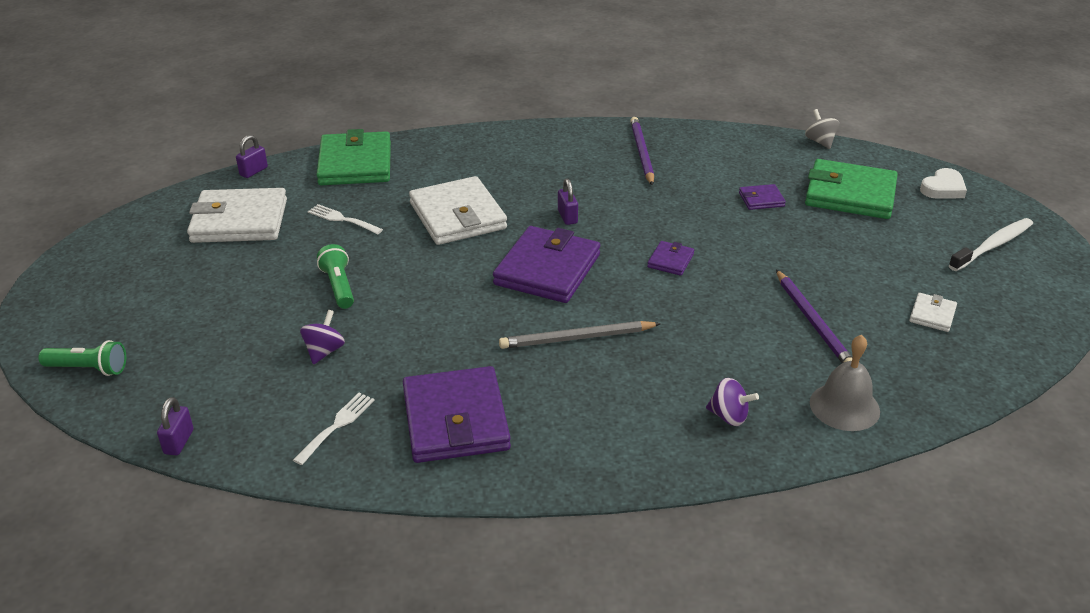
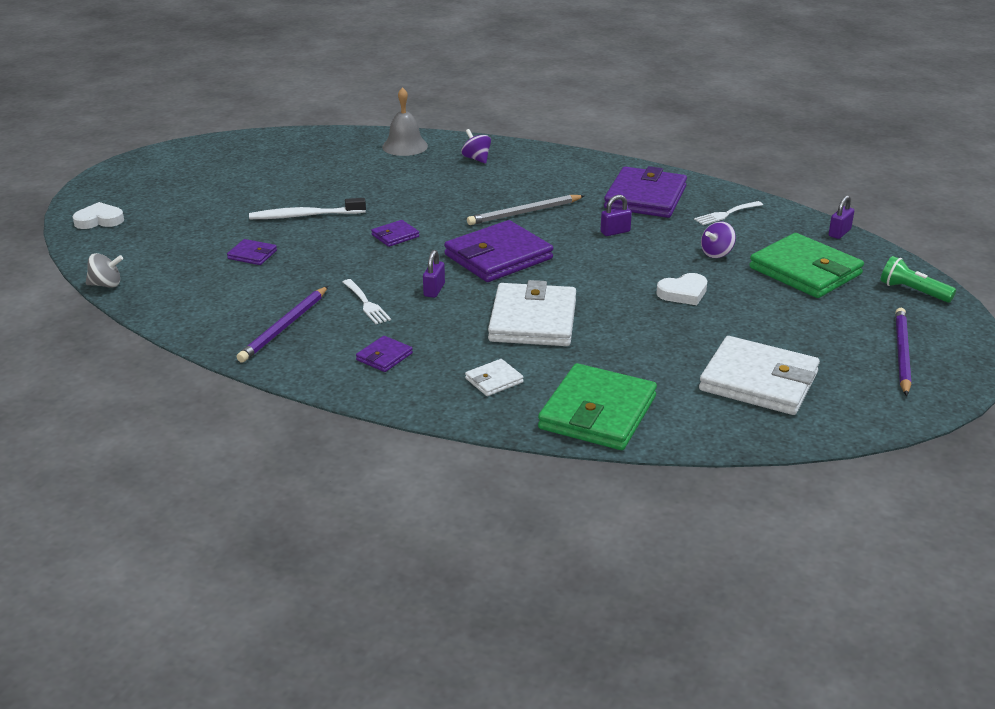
camera: 150 degrees left, 5 degrees down
(253, 171) = (725, 441): purple padlock -> purple padlock (615, 232)
(339, 286) = (683, 293): green flashlight -> white heart
(342, 219) = (649, 351): white fork -> white fork (366, 304)
(542, 155) = (384, 357): none -> purple wallet
(577, 338) = (524, 213): grey pencil -> grey pencil turned 135 degrees clockwise
(813, 322) = (355, 180): purple pencil -> purple pencil (901, 353)
(820, 142) = (106, 285): grey spinning top -> grey spinning top turned 105 degrees counterclockwise
(850, 194) = (176, 237): green wallet -> green wallet (805, 271)
(932, 315) = (275, 163): white wallet -> white wallet (494, 380)
(993, 245) = (155, 181): white toothbrush -> white toothbrush (305, 216)

